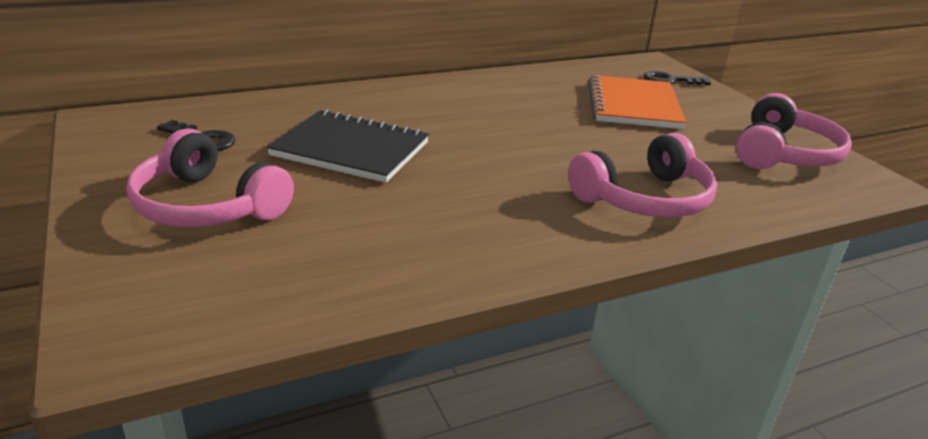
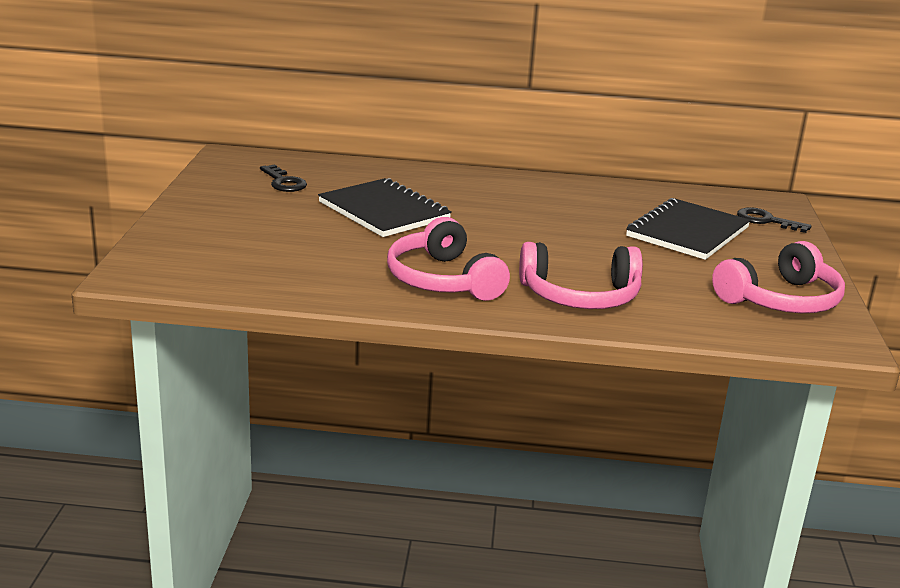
camera: 30 degrees right, 5 degrees down
(207, 206) = (246, 222): pink headphones -> pink headphones (442, 280)
(633, 105) = (687, 232): orange notebook -> black notebook

